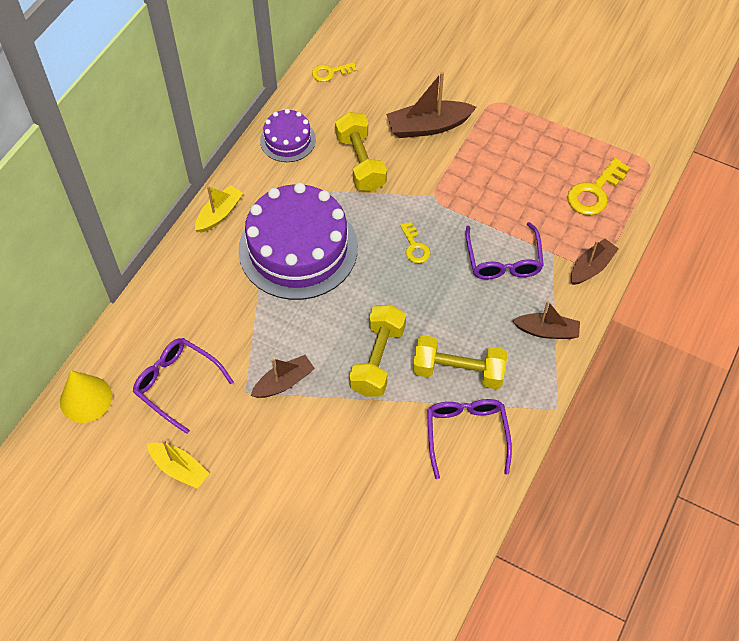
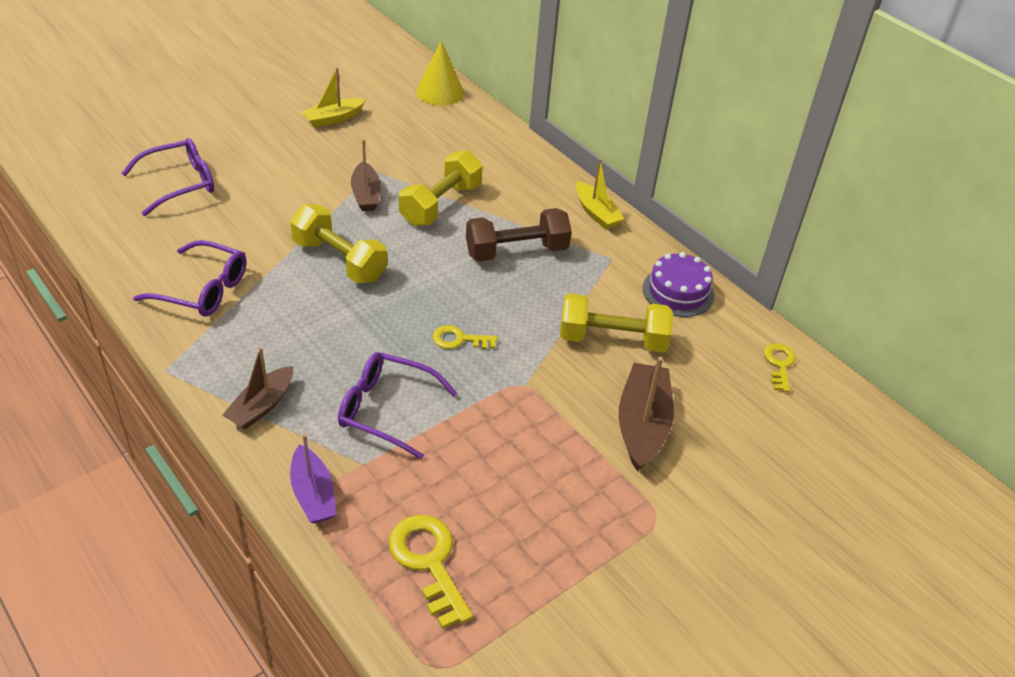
camera: 110 degrees right, 15 degrees down
(177, 384) = (415, 138): purple glasses -> purple glasses (179, 184)
(298, 248) = (516, 251): purple cake -> brown dumbbell
(458, 371) = (276, 312): yellow dumbbell -> yellow dumbbell (441, 204)
(591, 267) = (313, 494): brown boat -> purple boat

